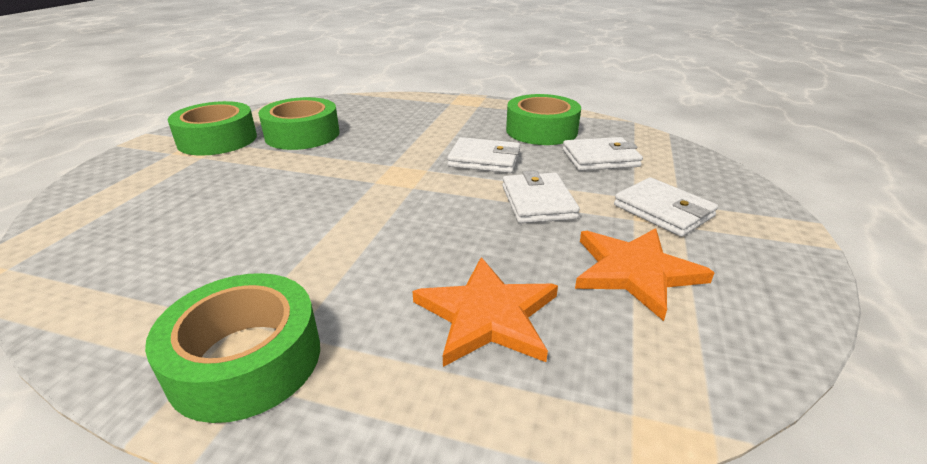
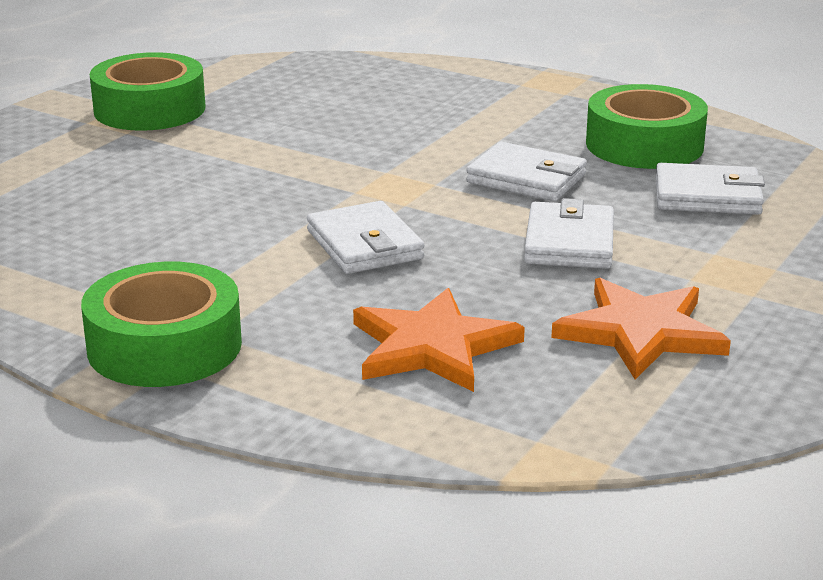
camera: 15 degrees right, 5 degrees down
(302, 135) = (271, 114): green tape -> none
(663, 211) = (741, 274): white wallet -> white wallet (365, 245)

